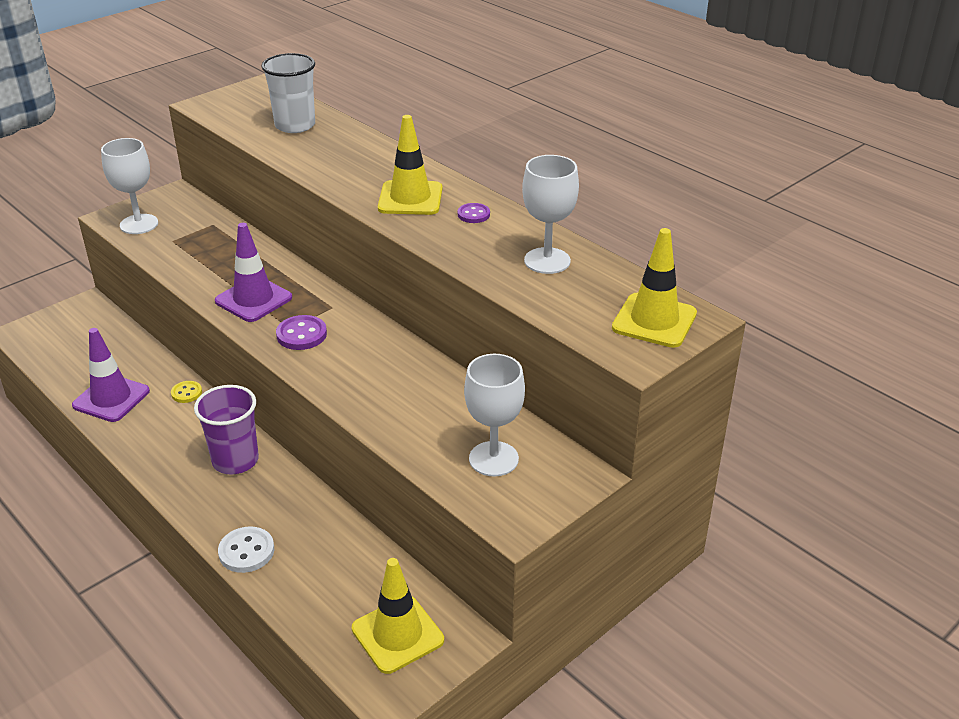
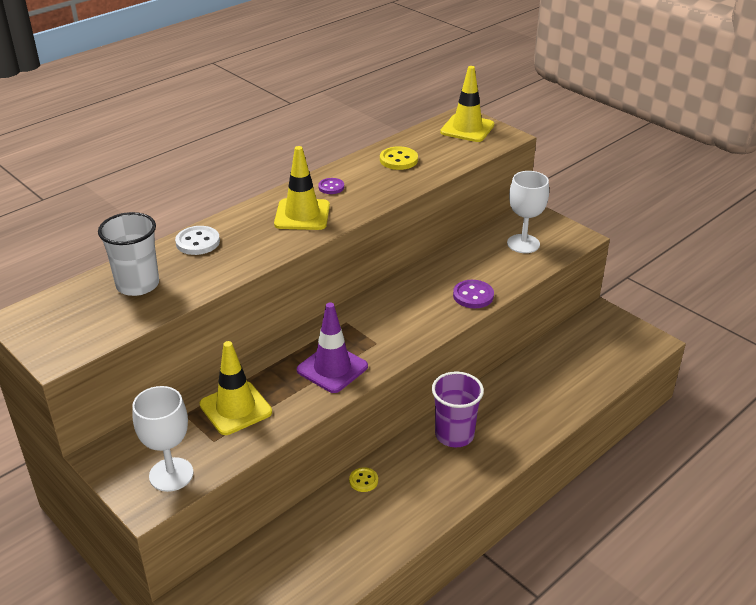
camera: 90 degrees left, 0 degrees up
(111, 398) = (371, 537): purple traffic cone -> none
(246, 551) = (553, 416): white button -> white button (198, 242)
(301, 334) = (387, 335): purple button -> purple button (473, 296)
(397, 634) = (608, 339): yellow traffic cone -> yellow traffic cone (235, 408)
(547, 261) = (398, 160): white goblet -> yellow button

